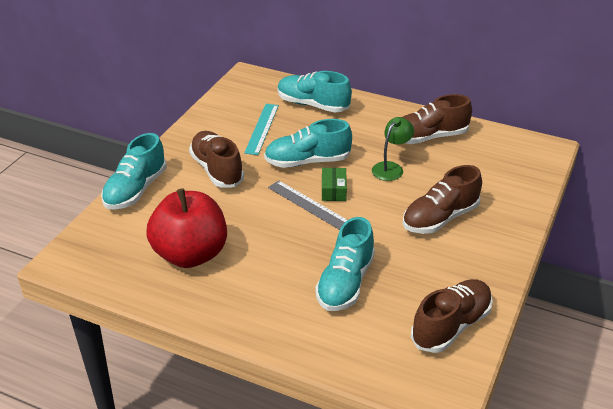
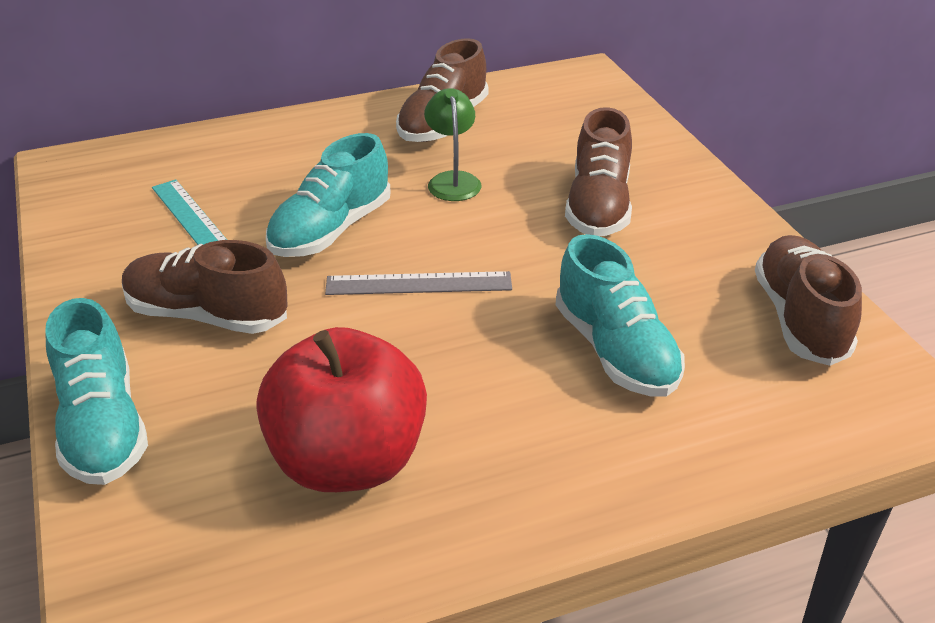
camera: 45 degrees left, 0 degrees up
(312, 105) = (228, 156): turquoise shoe -> none
(333, 190) = (422, 246): green box -> none

